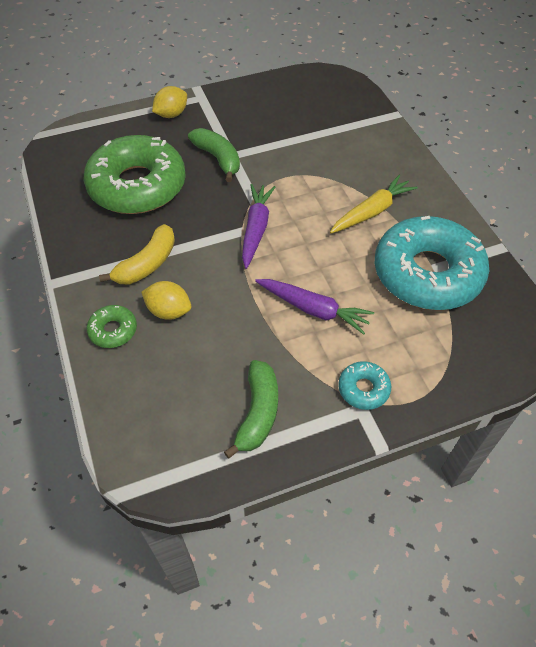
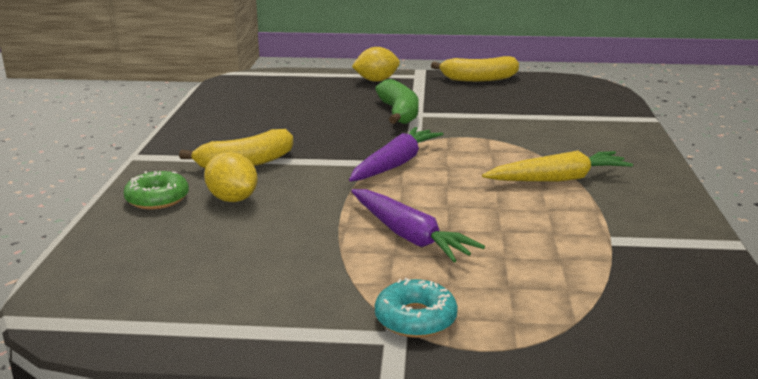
camera: 25 degrees right, 30 degrees down
(137, 186) = (292, 115): green donut -> none
(250, 90) = (479, 79): none -> yellow banana
(258, 412) = (251, 301): green banana -> none
(427, 273) = (598, 241): turquoise donut -> none

